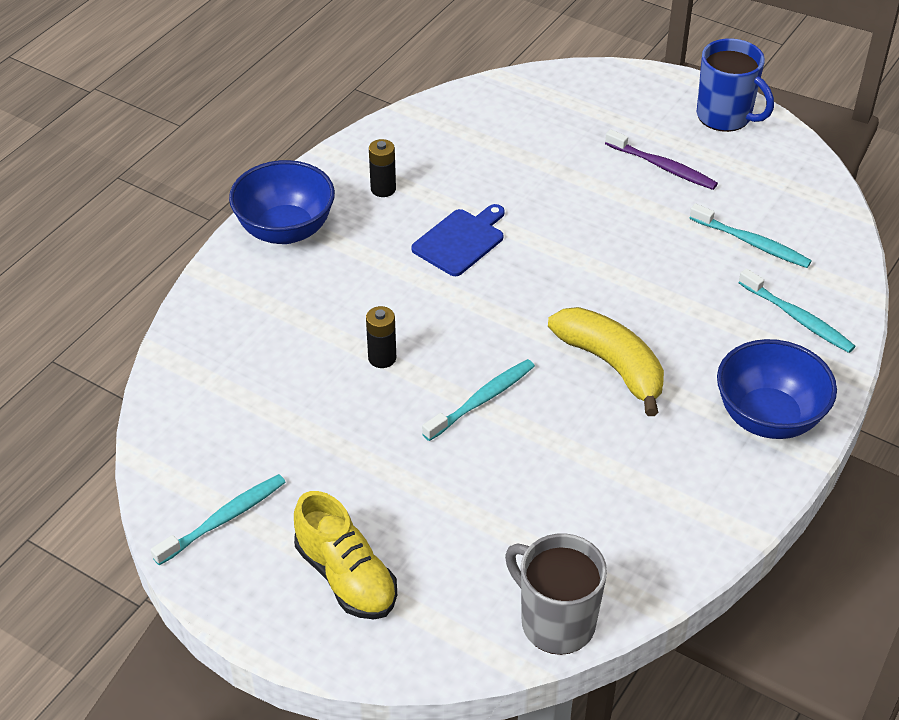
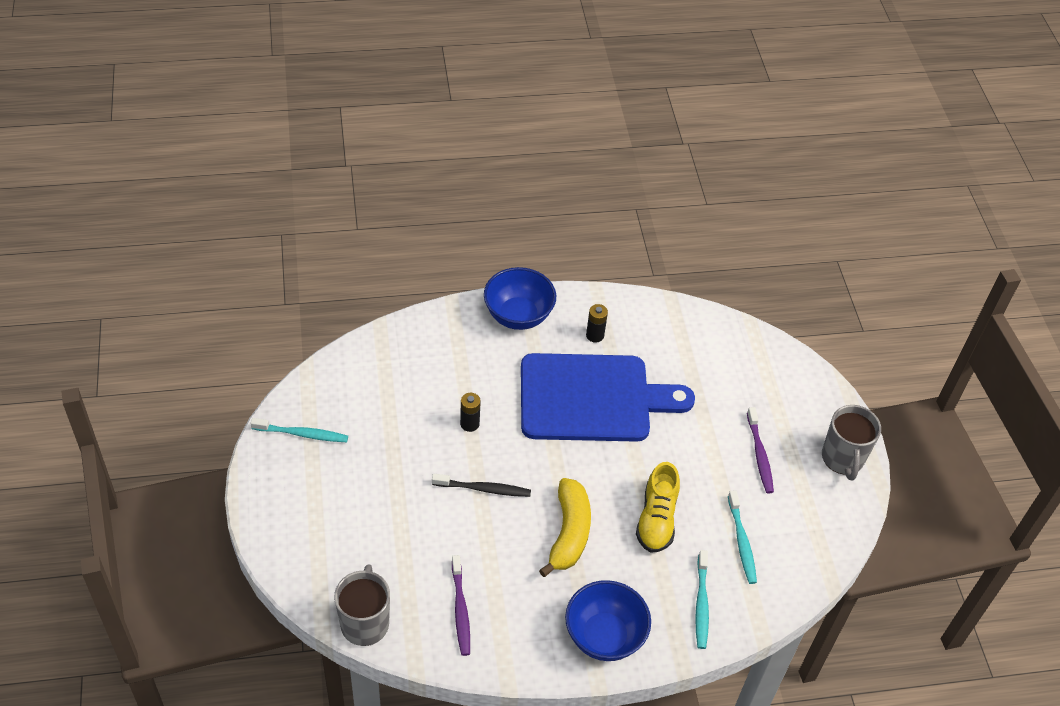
camera: 45 degrees right, 5 degrees up
(346, 576) = (313, 510): yellow shoe -> yellow shoe (656, 519)
(461, 240) = (592, 398): blue cutting board -> blue cutting board, size x2.24
(482, 400) = (484, 489): turquoise toothbrush -> black toothbrush
(622, 520) = (460, 610): none -> purple toothbrush
(725, 116) = (842, 459): blue mug -> grey mug

